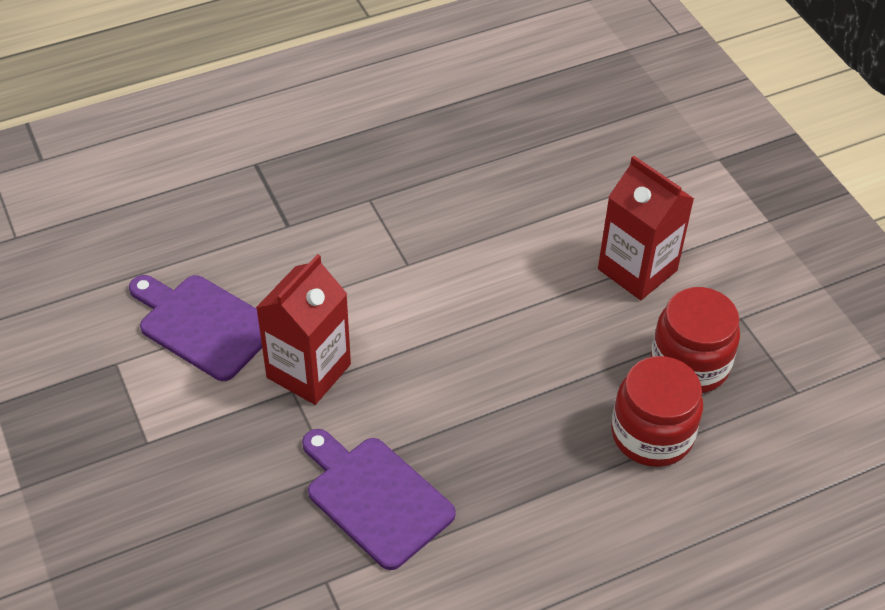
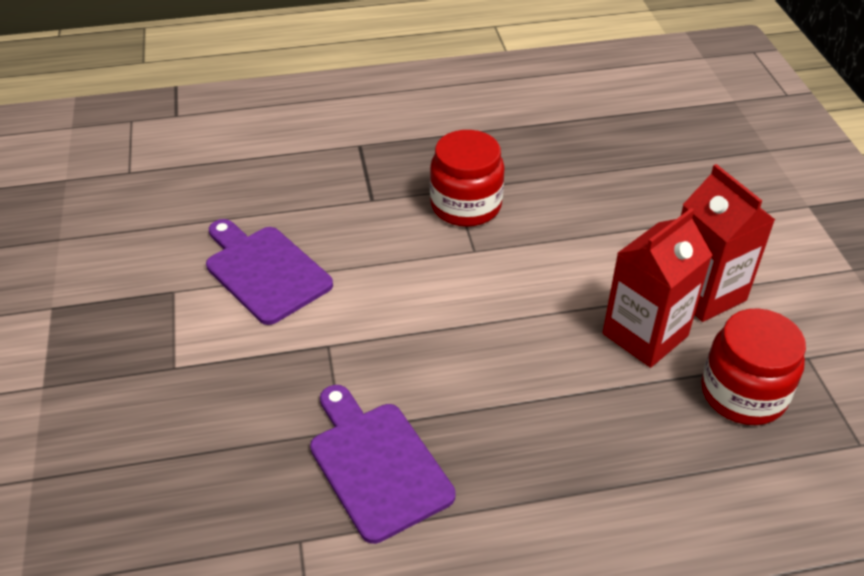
camera: 15 degrees right, 5 degrees down
(308, 371) = (349, 330): red carton -> red carton (645, 335)
(652, 434) = (688, 458): red jar -> red jar (466, 206)

